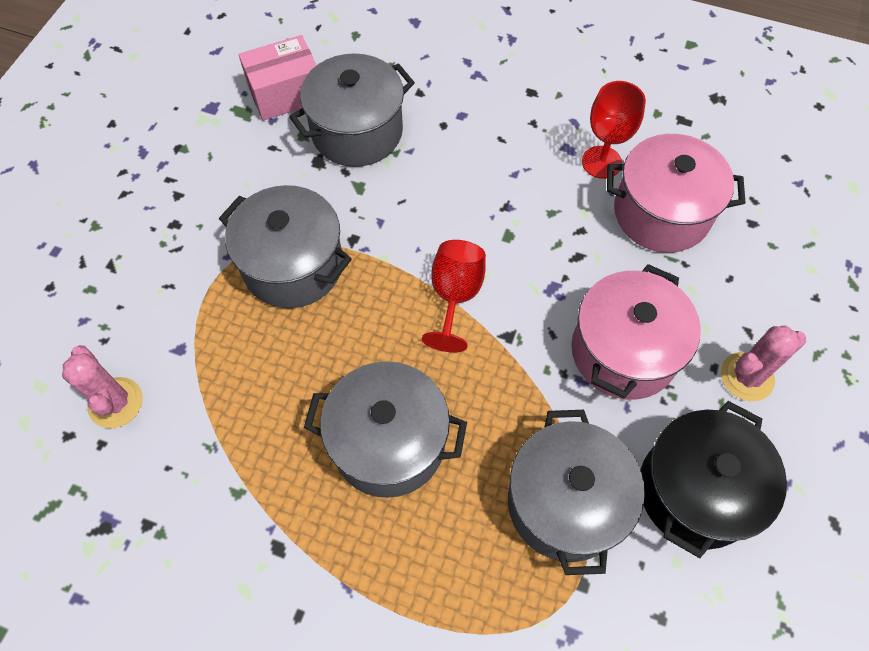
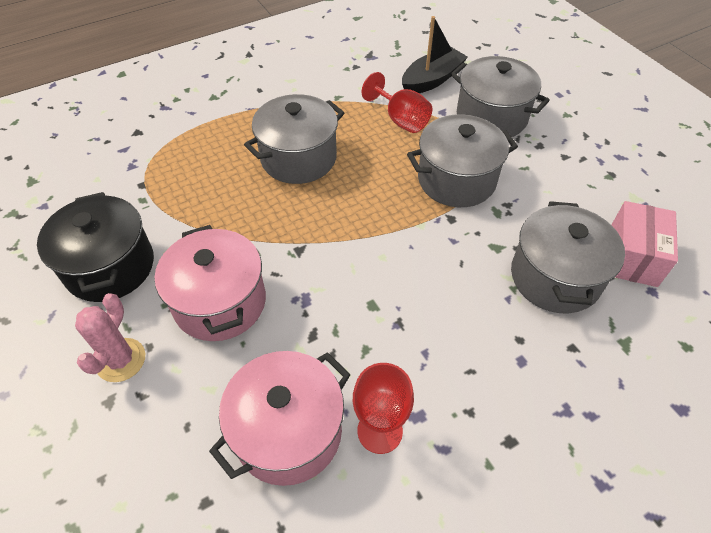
camera: 130 degrees right, 10 degrees down
(116, 403) = (432, 80): pink cactus -> black boat
(455, 296) = (355, 242): red goblet -> red goblet (401, 120)
(565, 503) = (182, 205): grey pot -> grey pot (491, 117)

